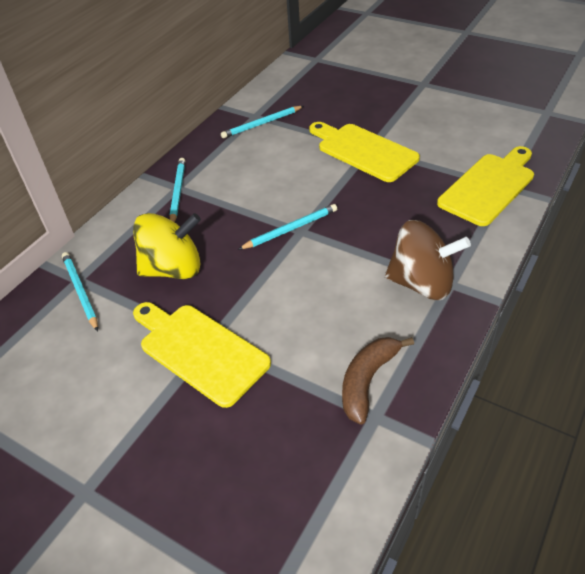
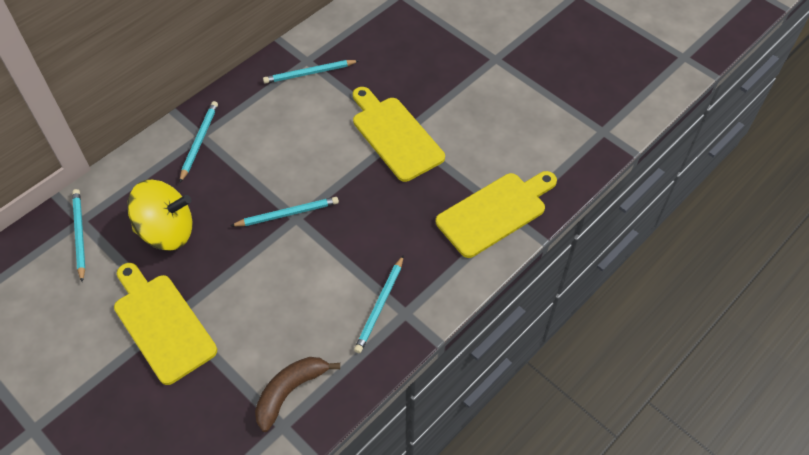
camera: 10 degrees right, 10 degrees up
(422, 283) = (380, 306): brown spinning top -> turquoise pencil

